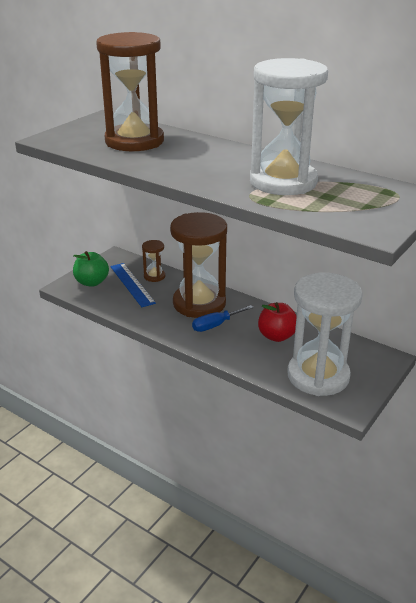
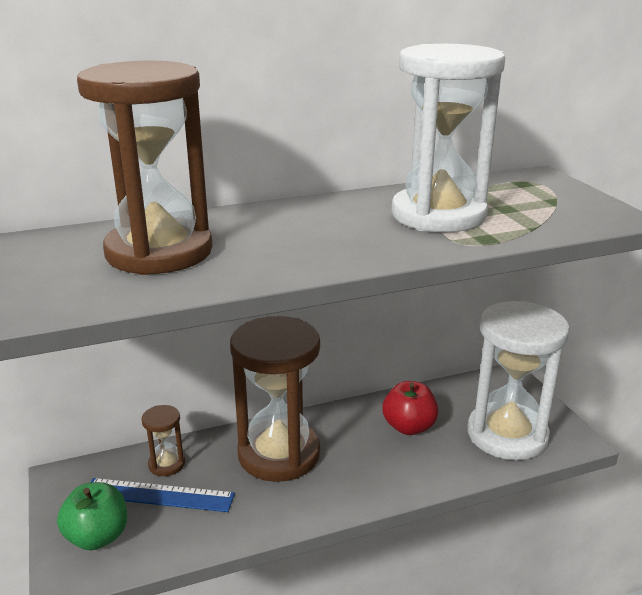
camera: 55 degrees left, 5 degrees down
(216, 325) = (341, 463): blue screwdriver -> none

